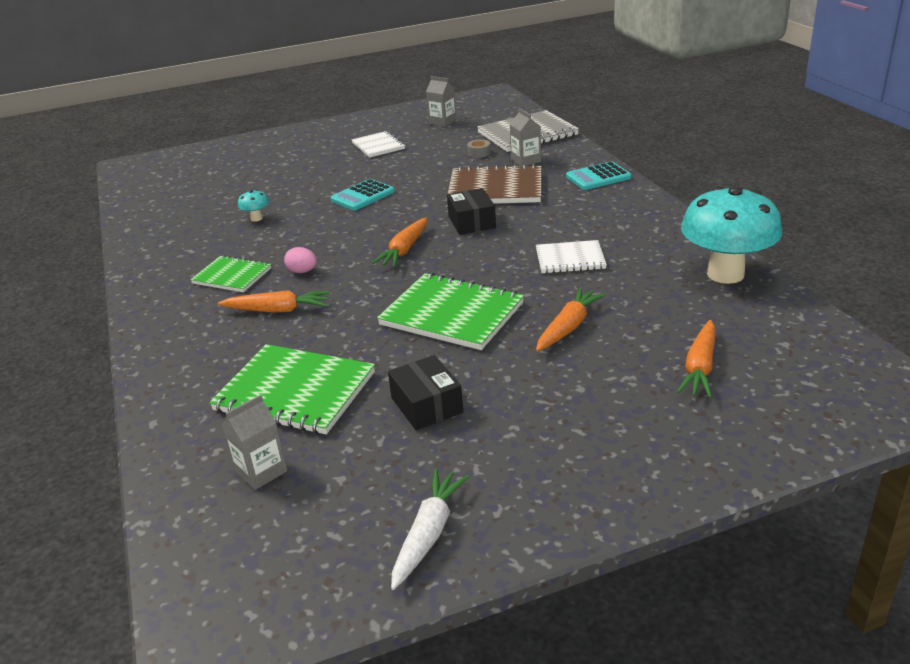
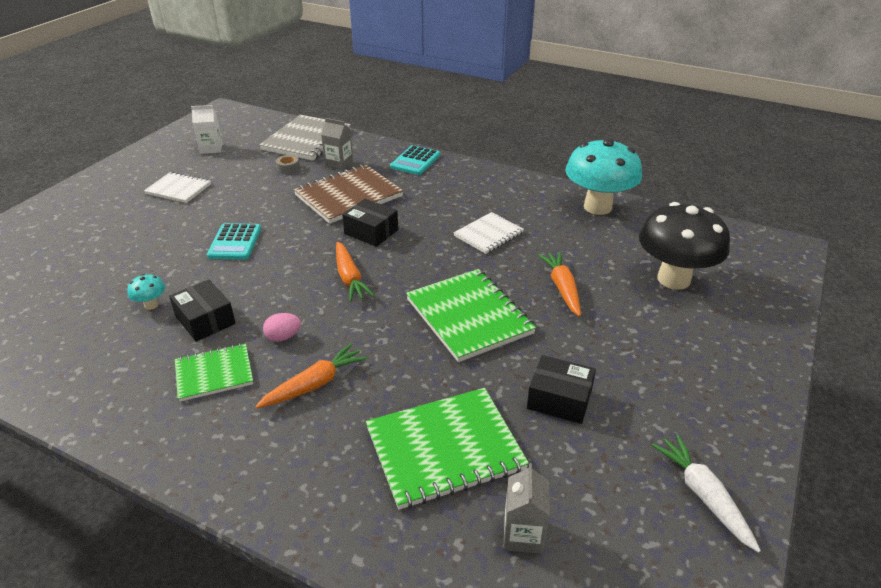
camera: 45 degrees left, 5 degrees up
(273, 241) = (205, 320): none -> black box
(442, 122) = (211, 148): grey carton -> white carton
(452, 314) = (469, 316): green notebook -> green notebook turned 75 degrees clockwise
(700, 367) = (673, 279): orange carrot -> black mushroom

